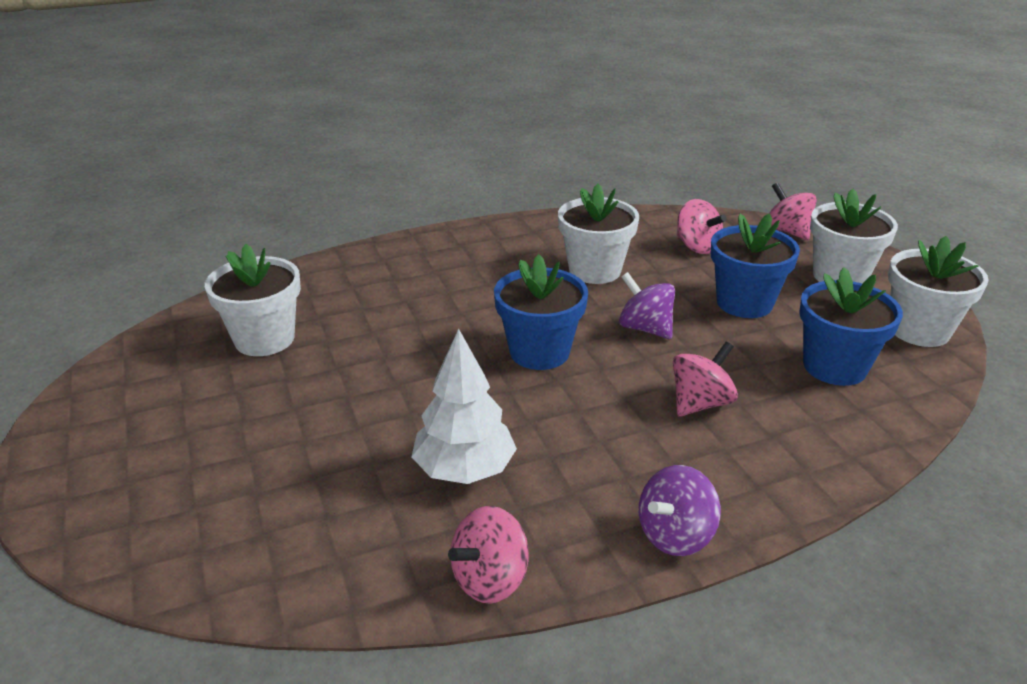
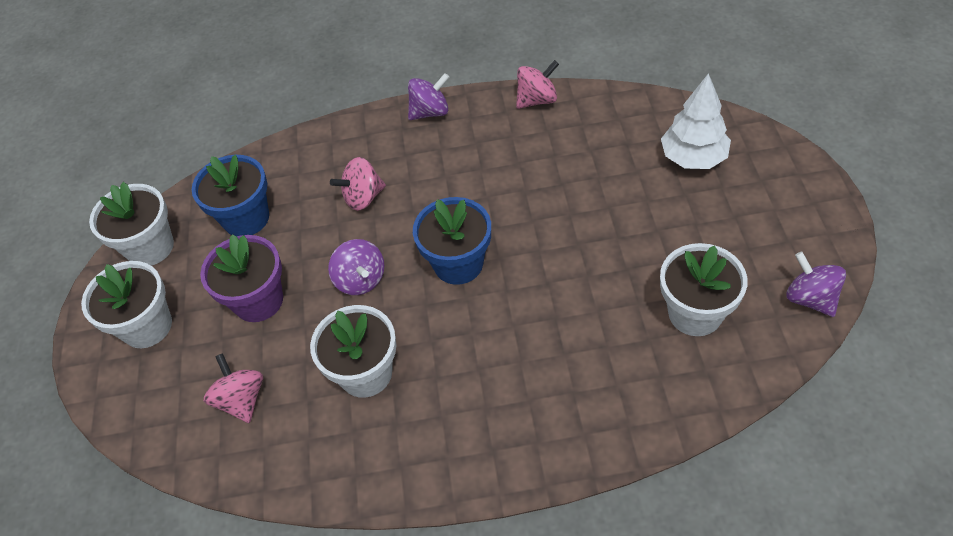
camera: 160 degrees left, 20 degrees up
(129, 363) = (810, 298): none -> purple spinning top
(464, 470) = (539, 164): white tree -> white tree (693, 158)
(744, 303) = (258, 301): blue flower pot -> purple flower pot
(787, 231) = (130, 414): pink spinning top -> none

